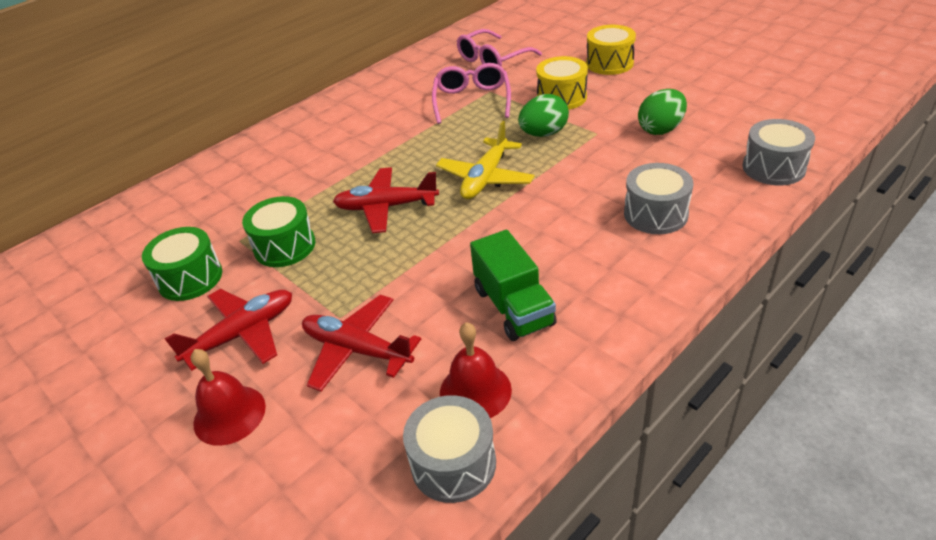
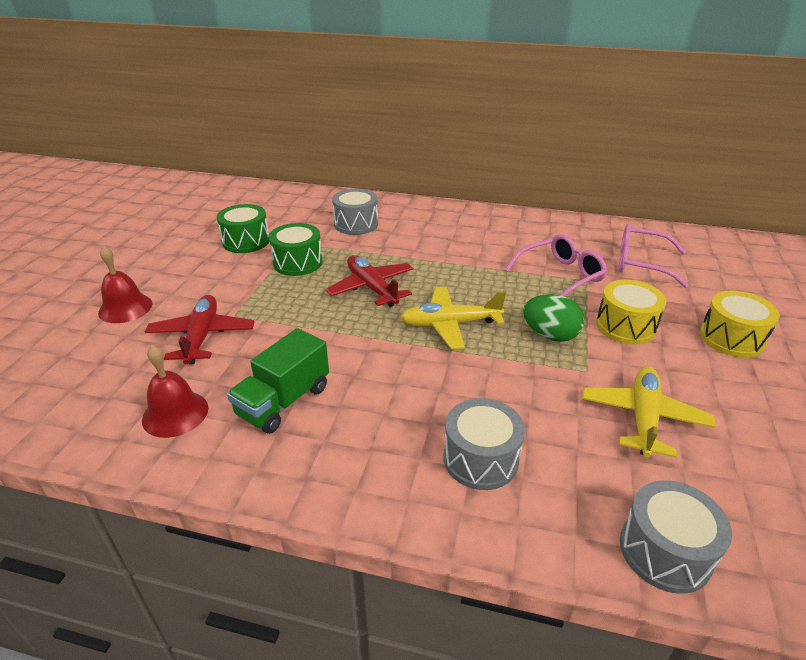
camera: 55 degrees right, 5 degrees down
(242, 334) = (200, 282): red plane -> none
(453, 463) = (95, 428): grey drum -> grey drum (356, 224)
(660, 129) = (643, 418): green egg -> yellow plane

